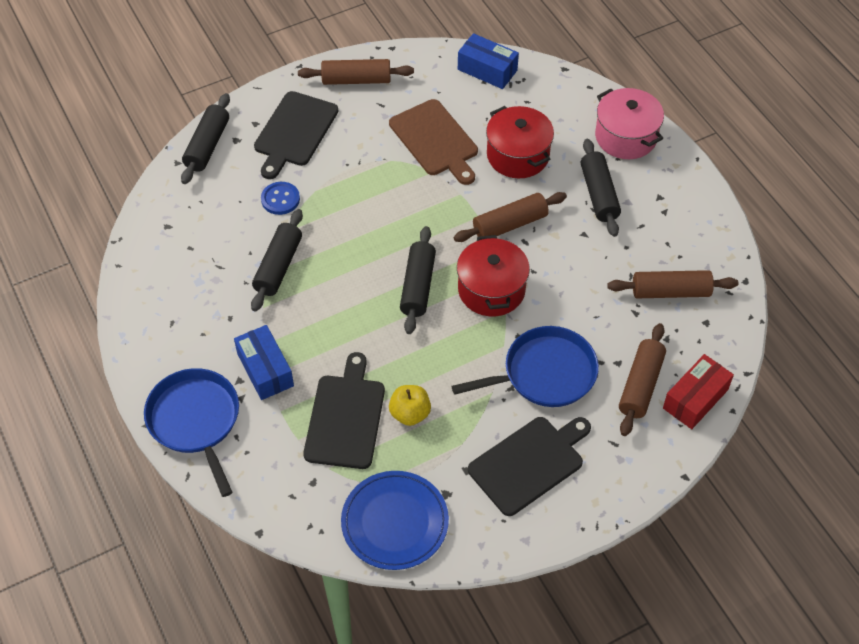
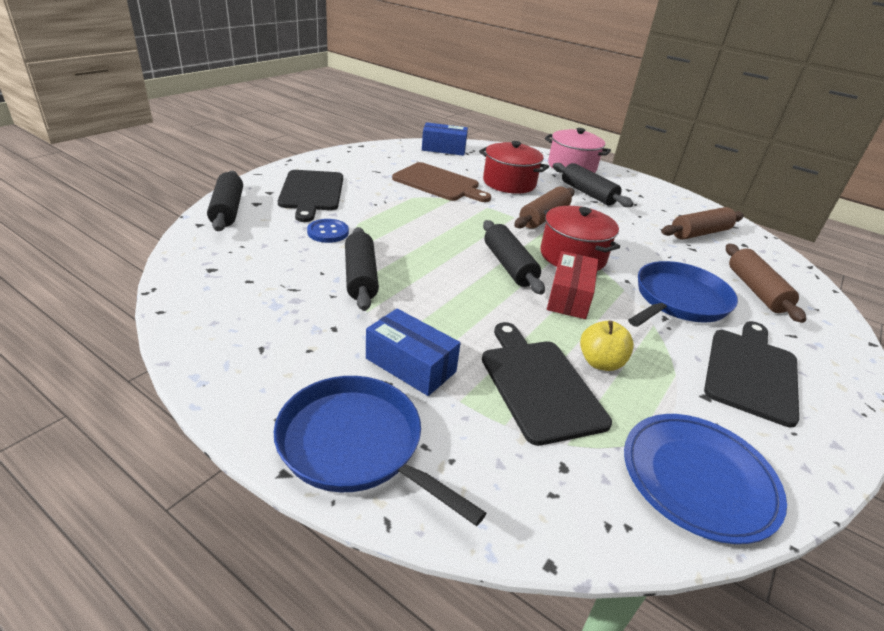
camera: 30 degrees left, 20 degrees down
(356, 80) = (345, 162): brown rolling pin -> none
(695, 399) = (802, 289): red box -> red box (569, 297)

